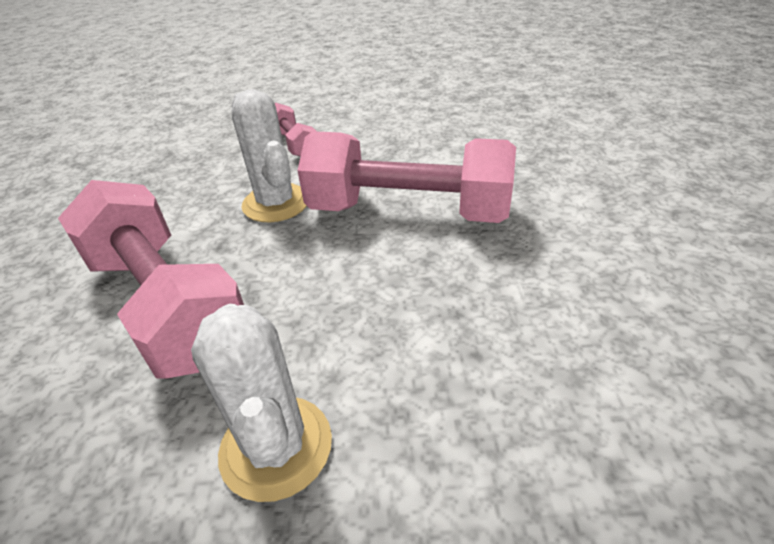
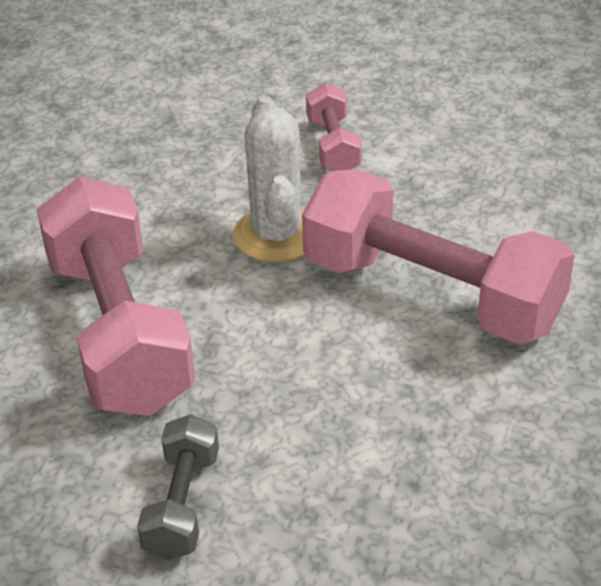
camera: 20 degrees right, 0 degrees up
(276, 447) = (182, 504): white cactus -> grey dumbbell

